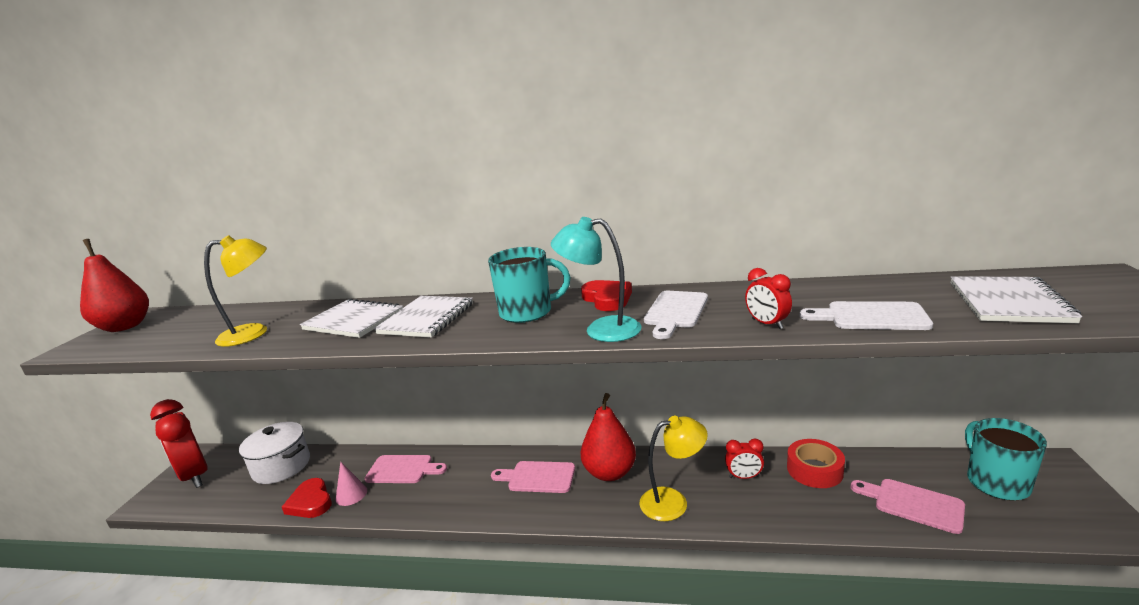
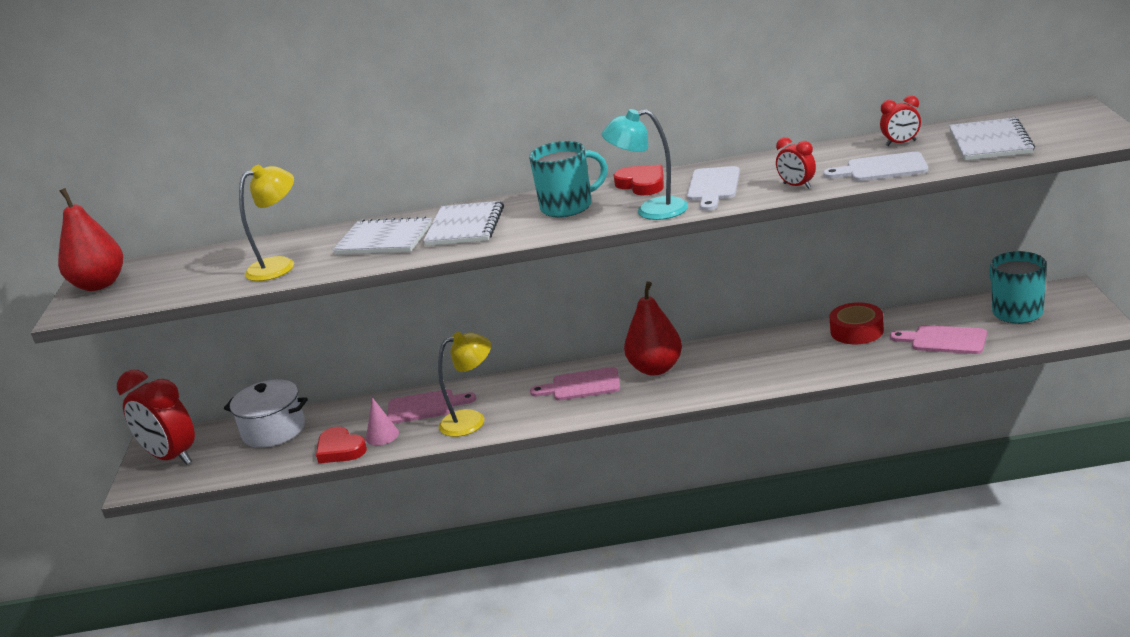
camera: 10 degrees left, 5 degrees up
(673, 502) = (727, 378): yellow lamp -> yellow lamp (471, 420)
(744, 477) = (790, 348): red clock -> red clock (901, 143)

